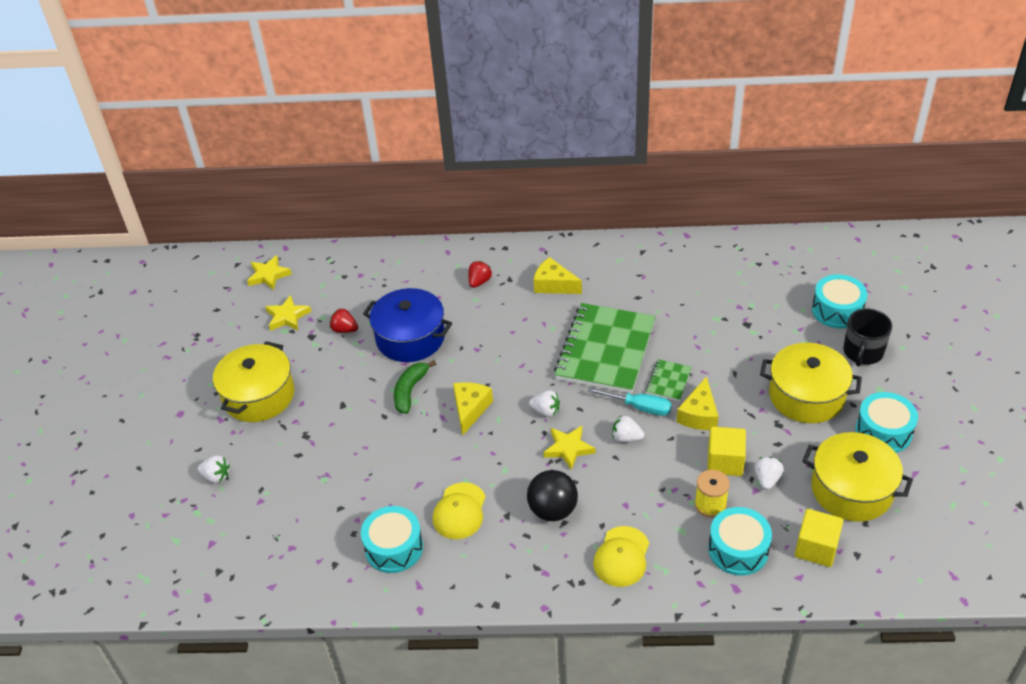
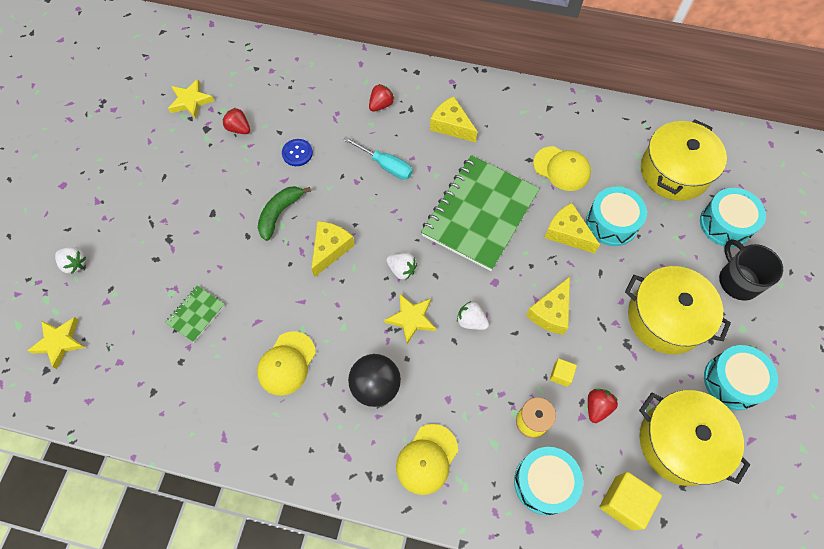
camera: 10 degrees right, 20 degrees up
(259, 395) = (139, 183): yellow pot -> yellow pot (674, 171)
(268, 275) = (187, 51): yellow star -> yellow star (59, 342)
(394, 548) = (213, 388): turquoise drum -> turquoise drum (611, 223)
(410, 338) = (297, 153): blue pot -> blue button
(639, 407) = (494, 288): turquoise screwdriver -> turquoise screwdriver (386, 165)
(668, 381) = (531, 265): green notebook -> green notebook (196, 314)
(671, 298) = (561, 168): none -> yellow cap
(693, 348) = (567, 233): none -> yellow cheese
(725, 462) = (561, 375): yellow cube -> yellow cube, size x0.54
(767, 479) = (597, 407): white strawberry -> red strawberry
(862, 352) = (738, 280): black mug -> black mug turned 120 degrees clockwise

